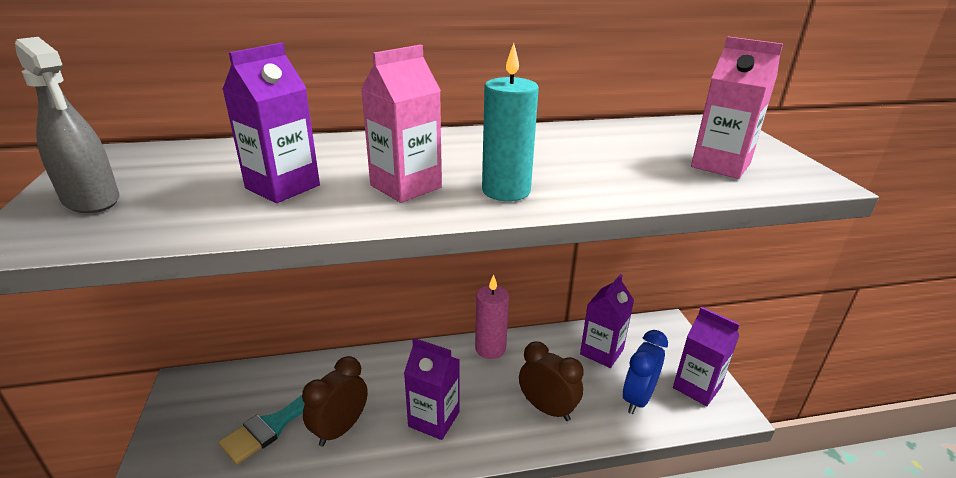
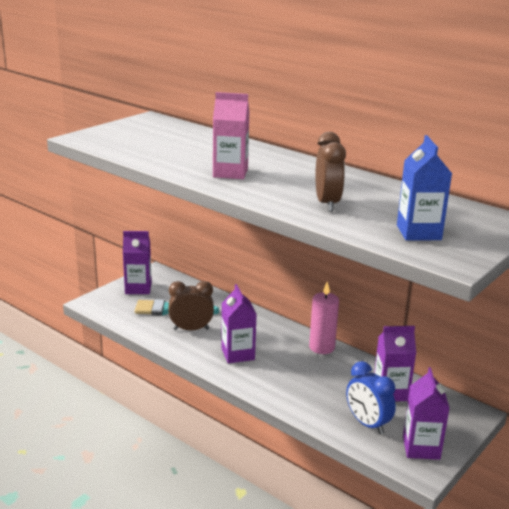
camera: 50 degrees right, 5 degrees down
(91, 200) = (118, 133): grey spray bottle -> none
(282, 187) = (185, 154): purple carton -> purple carton (138, 288)
(506, 191) = (267, 192): turquoise candle -> none
(547, 409) = (303, 390): brown clock -> brown clock (327, 203)
(637, 399) = (367, 424): blue clock -> blue clock turned 120 degrees counterclockwise
(720, 165) = (418, 232): pink carton -> blue carton

